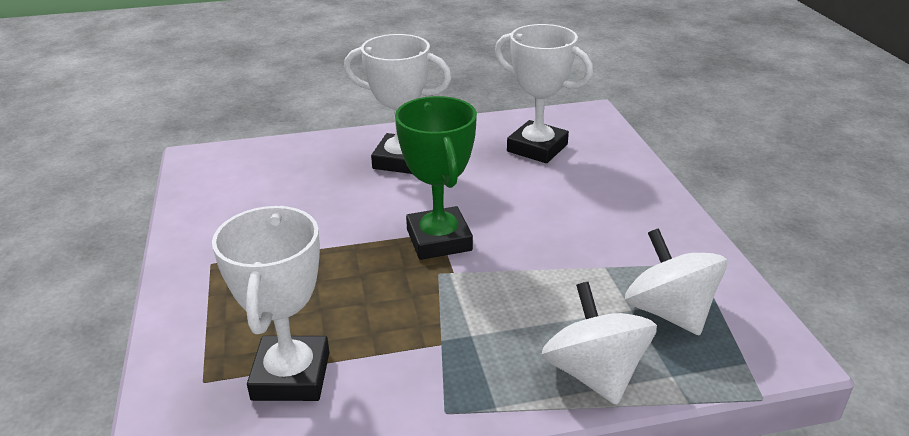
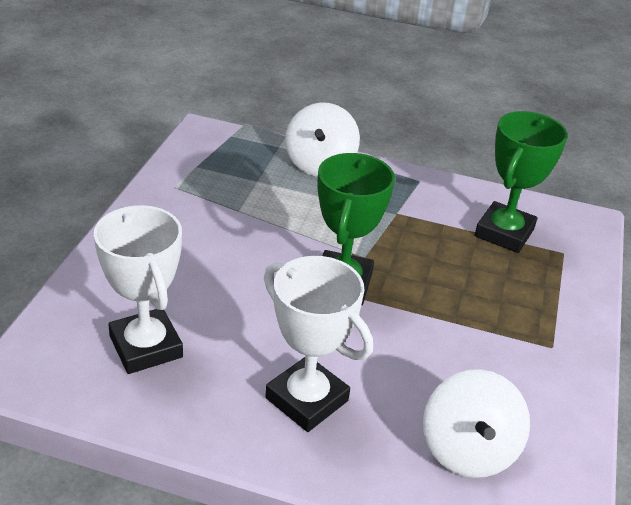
camera: 155 degrees left, 5 degrees up
(291, 376) = (504, 233): white trophy -> green trophy
(669, 312) = (236, 171): white spinning top -> white spinning top (468, 449)

